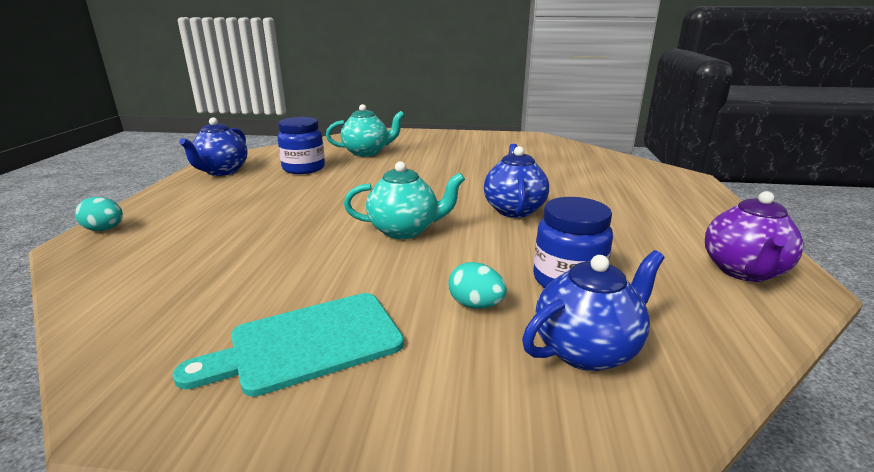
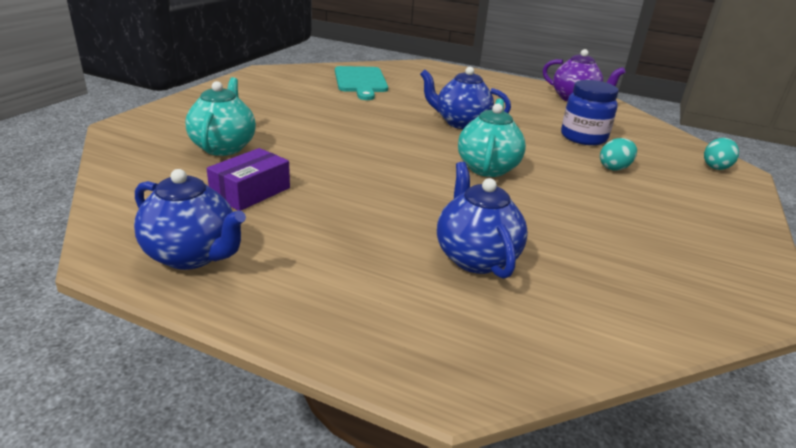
camera: 75 degrees left, 5 degrees up
(104, 229) = (404, 360): turquoise egg -> turquoise egg (716, 167)
(304, 168) = (250, 192): blue jar -> purple box
(307, 343) = (669, 228): turquoise cutting board -> turquoise cutting board (360, 81)
(587, 350) = (658, 153): blue teapot -> blue teapot (475, 257)

